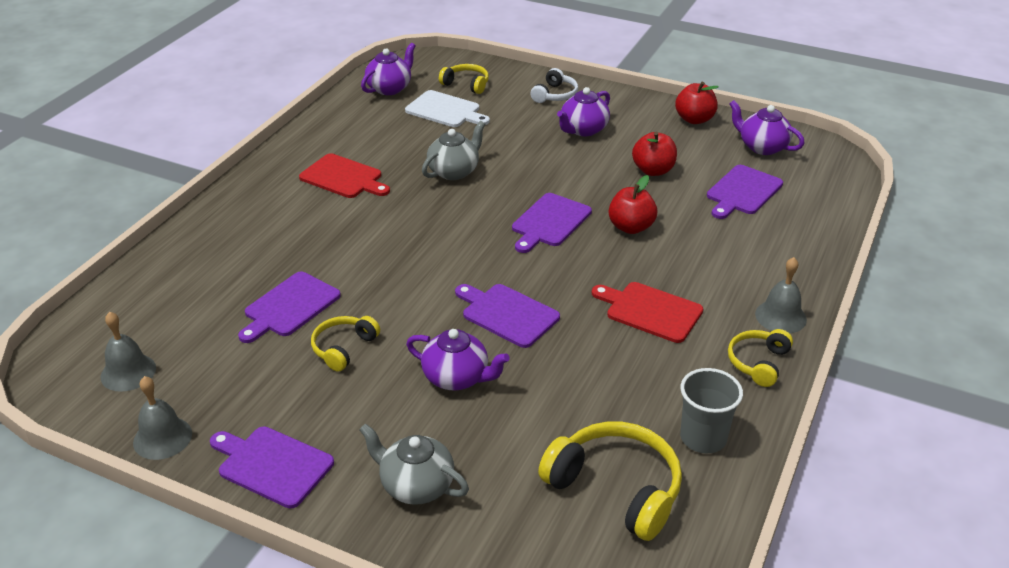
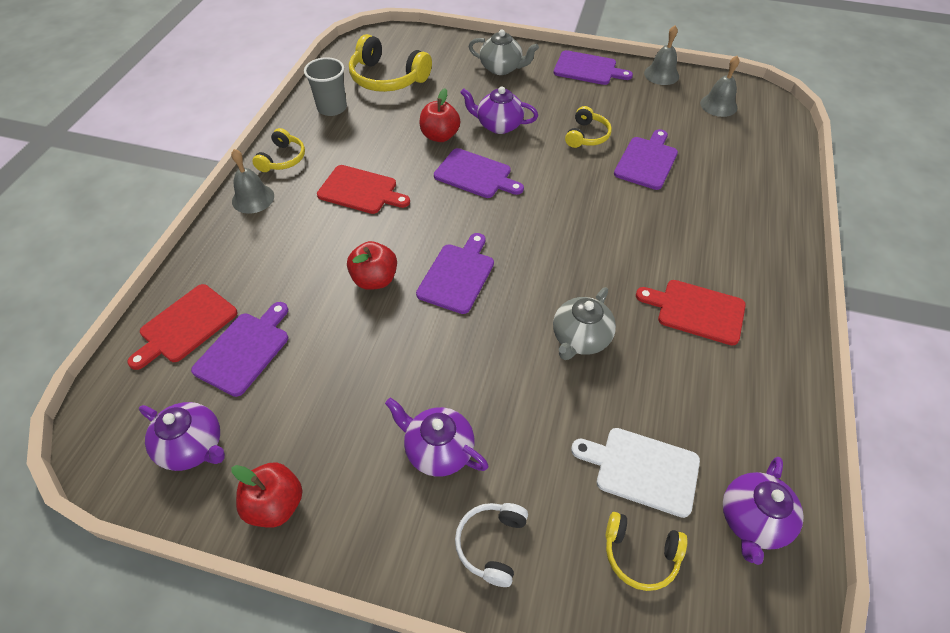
camera: 170 degrees right, 15 degrees up
(583, 130) = (438, 450): purple teapot -> purple teapot turned 90 degrees counterclockwise
(653, 170) = (346, 374): red apple -> red apple (440, 136)
(803, 212) = (186, 325): none -> red cutting board

